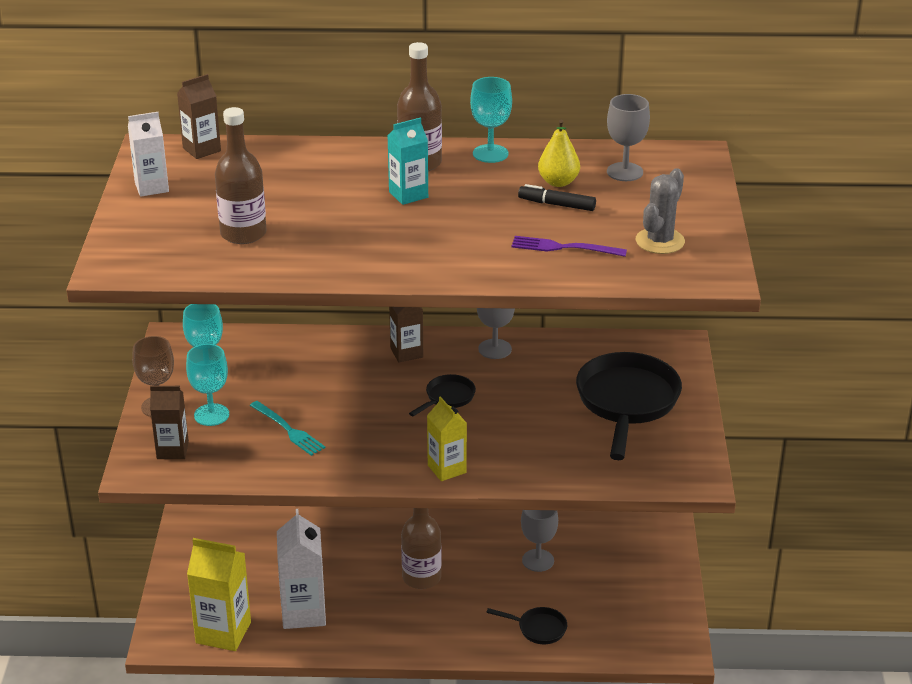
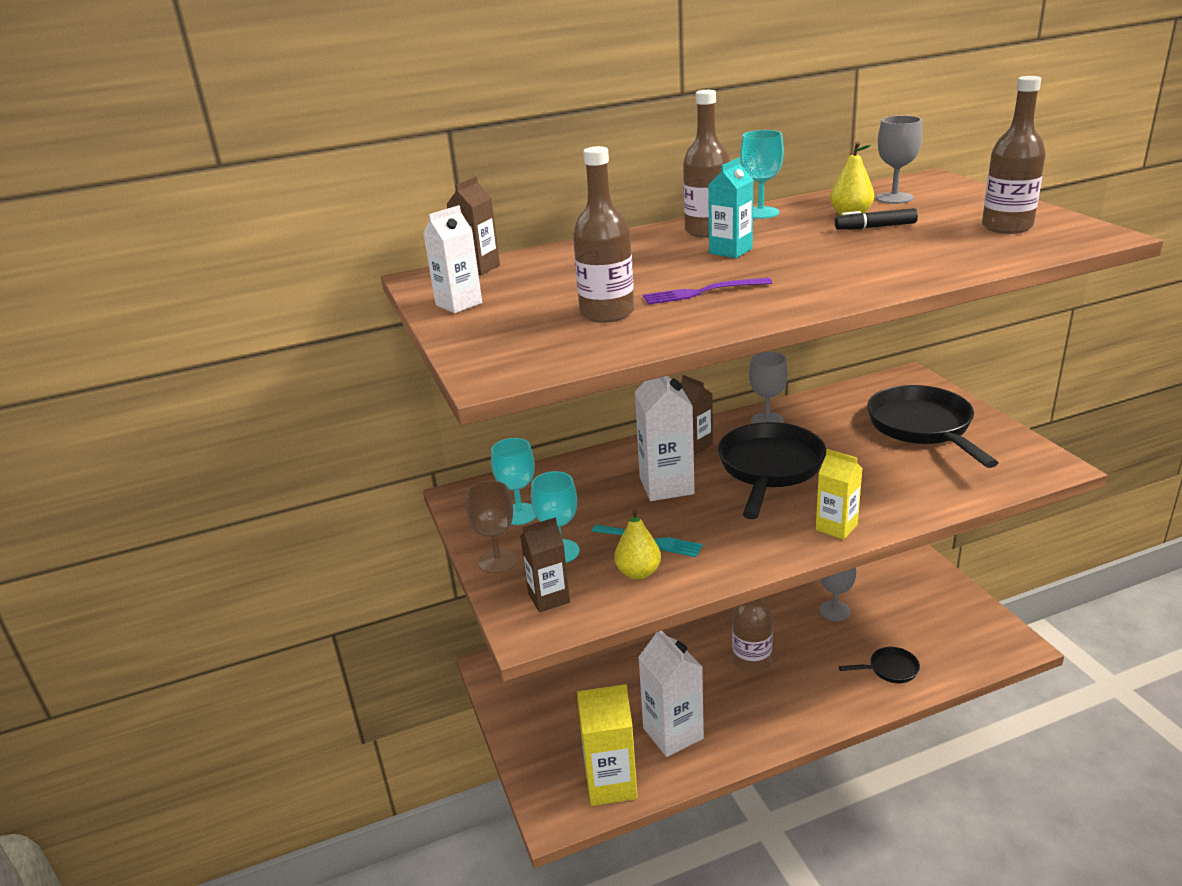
camera: 20 degrees left, 5 degrees down
(255, 453) = (638, 573): none -> yellow pear
(346, 384) = (666, 486): none -> white carton
(448, 397) = (769, 468): black pan -> black pan, size x2.12
(562, 247) = (933, 250): purple fork -> purple fork (701, 292)
(660, 241) = (1007, 227): grey cactus -> brown bottle

